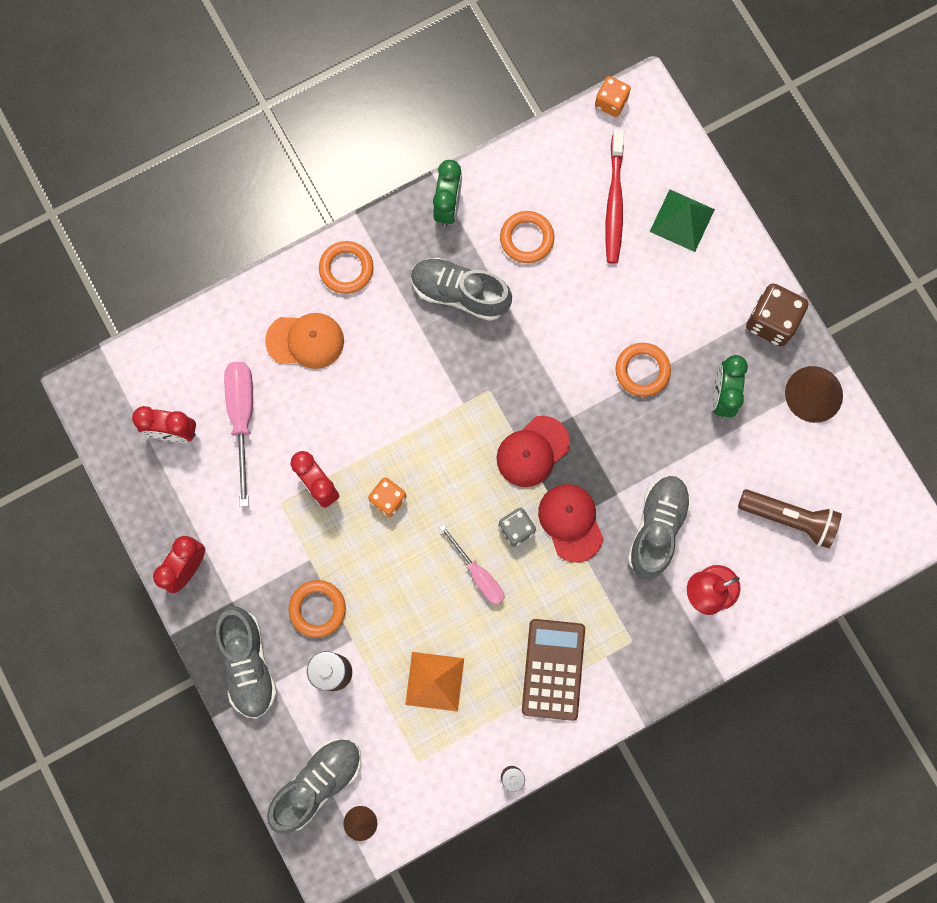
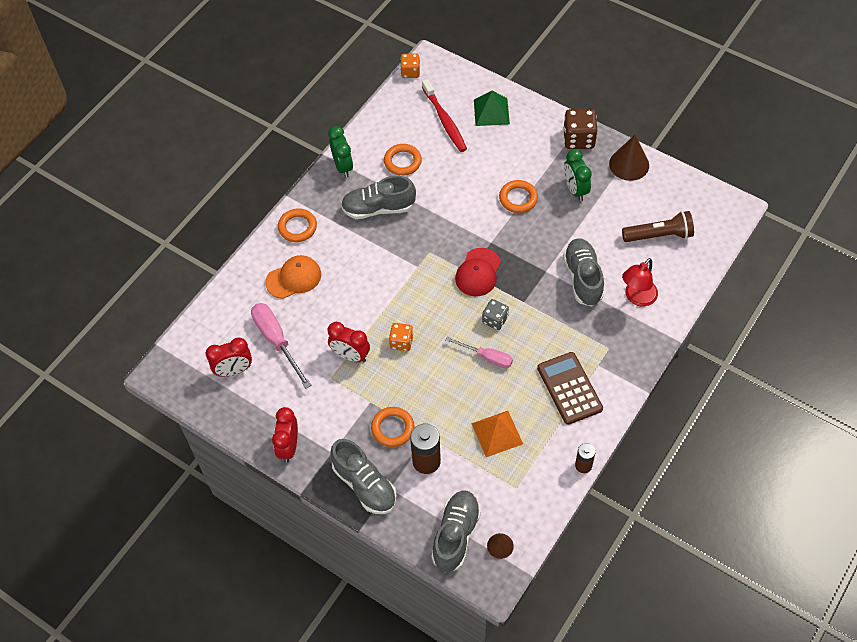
camera: 25 degrees left, 20 degrees down
(570, 522) = (527, 300): red cap -> none

